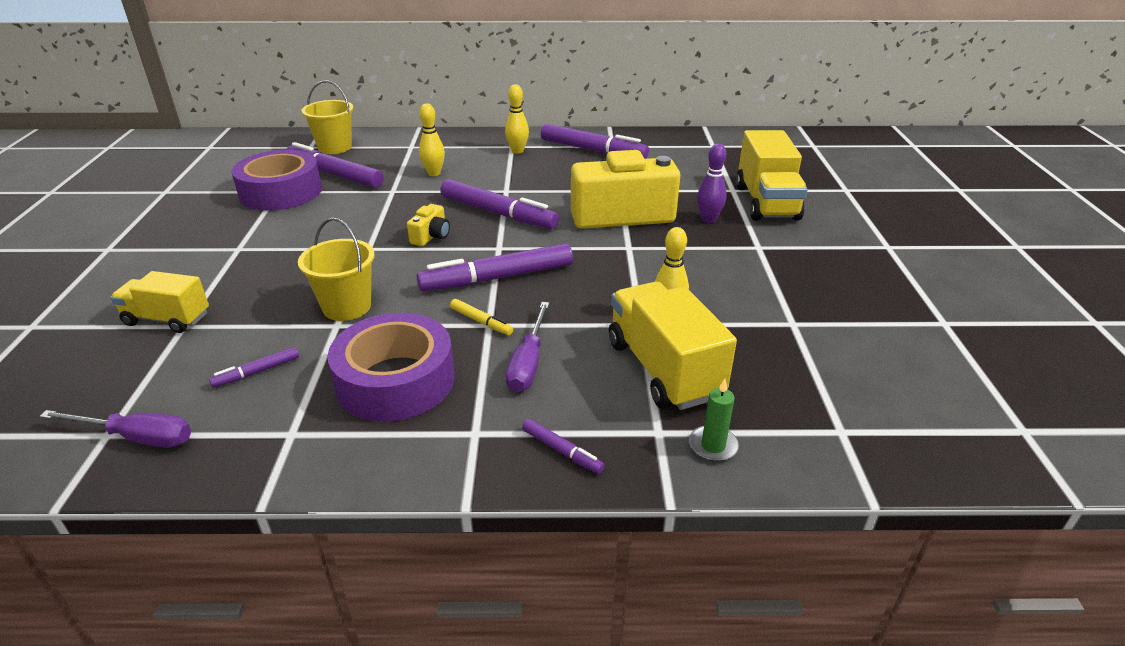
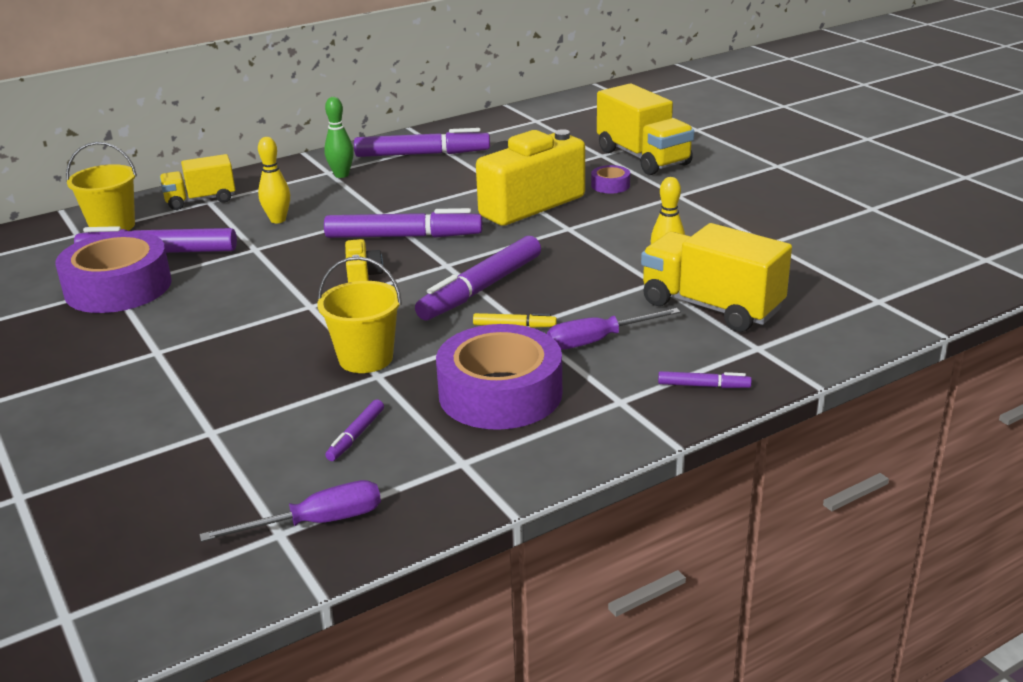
camera: 30 degrees left, 5 degrees down
(167, 319) = (182, 433): yellow truck -> yellow truck (200, 200)
(517, 151) = (341, 175): yellow bowling pin -> green bowling pin
(528, 363) = (598, 340): purple screwdriver -> purple screwdriver turned 90 degrees clockwise
(708, 219) = (610, 185): purple bowling pin -> purple tape
(713, 446) = (806, 341): green candle -> none

